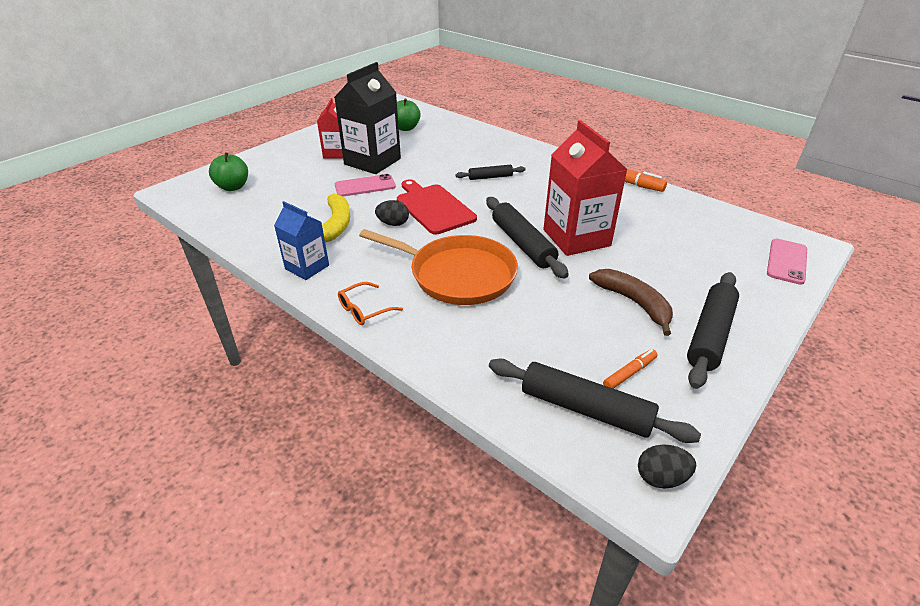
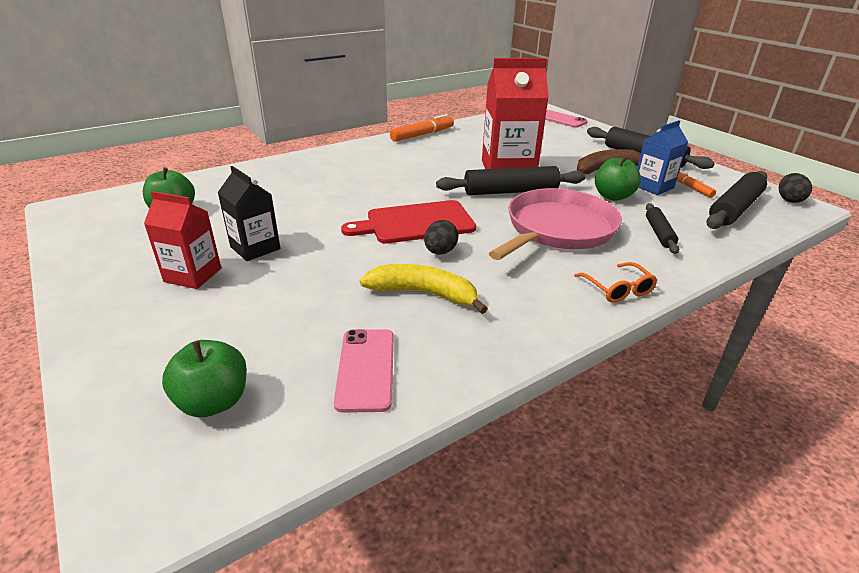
camera: 75 degrees left, 5 degrees down
(307, 267) = (522, 325): blue carton -> blue carton (653, 187)
(365, 186) = (326, 261): pink phone -> pink phone (366, 369)
(372, 161) = (255, 248): black carton -> black carton, size x0.58
(457, 275) = (557, 229): orange pan -> pink pan
(490, 177) = (368, 184): black rolling pin -> black rolling pin (659, 233)
(555, 307) = (613, 196): none -> green apple

